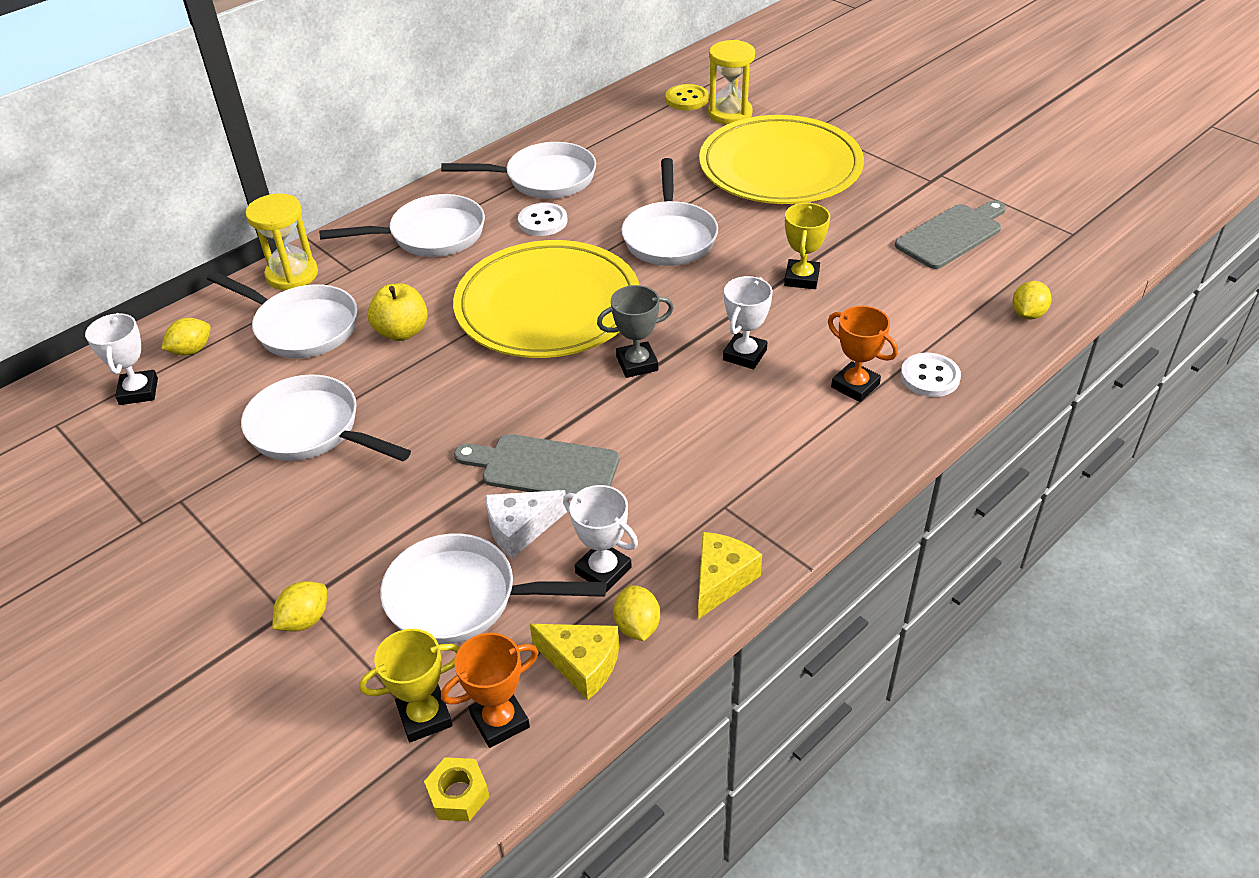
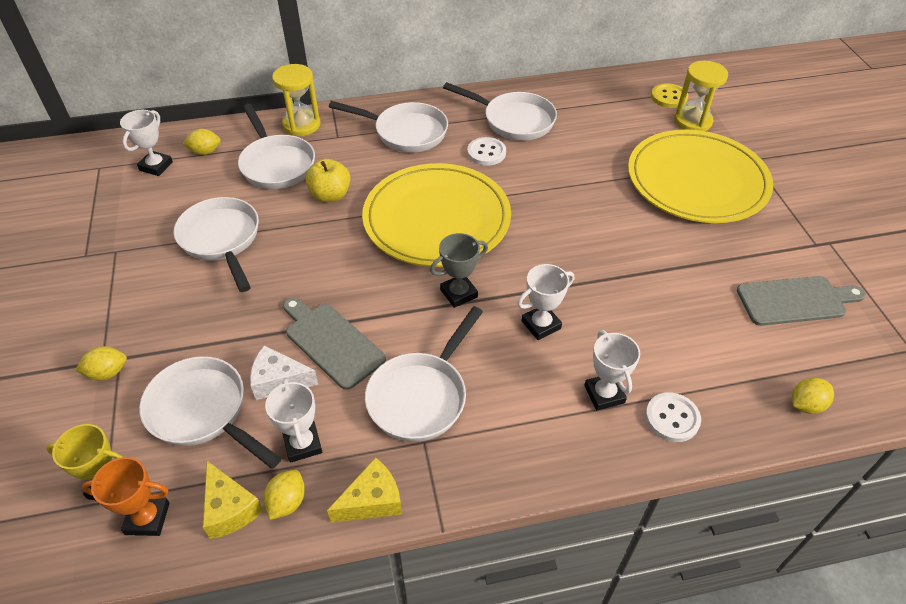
camera: 30 degrees right, 5 degrees up
(458, 795) = (80, 557): yellow nut -> none
(637, 363) = (458, 293): grey trophy -> grey trophy turned 45 degrees counterclockwise
(669, 237) = (564, 203): white pan -> white pan (421, 396)
(801, 278) = (637, 282): yellow trophy -> none
(855, 386) = (604, 394): orange trophy -> white trophy

